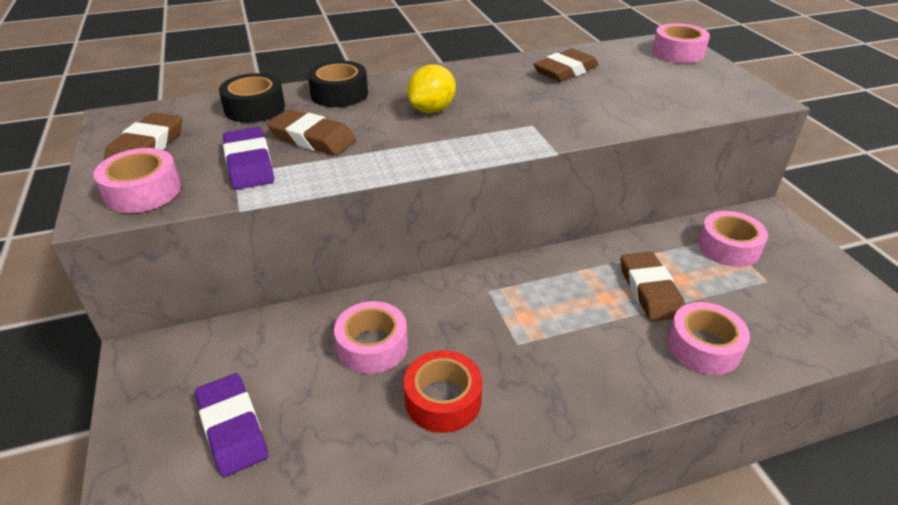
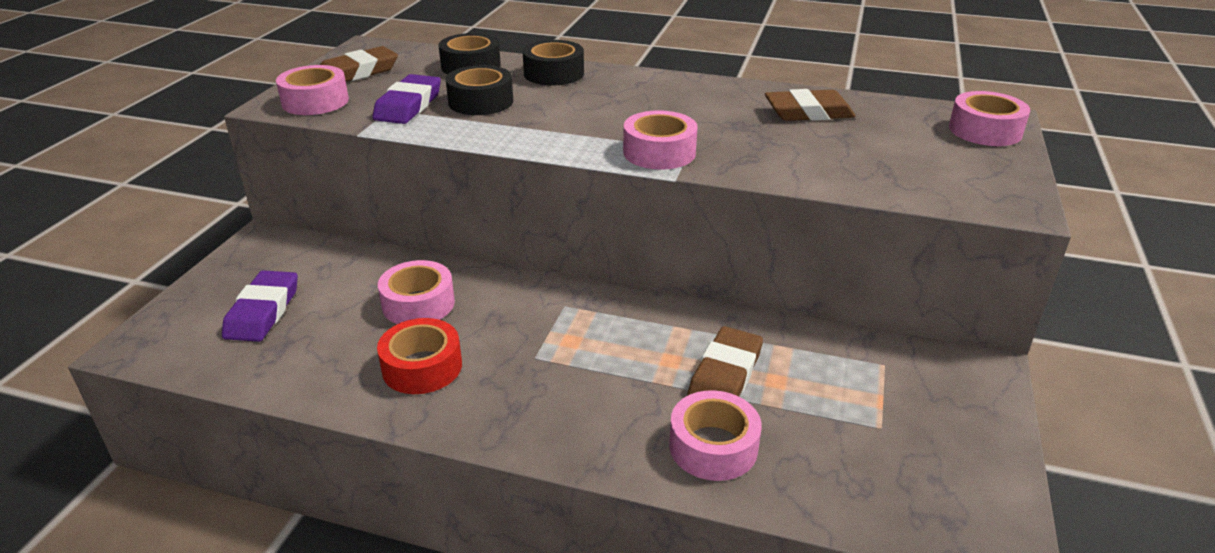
camera: 35 degrees right, 5 degrees down
(312, 138) = (480, 101): brown eraser -> black tape
(431, 110) = (614, 109): yellow lemon -> none
(728, 247) = (879, 377): pink tape -> pink tape (659, 152)

